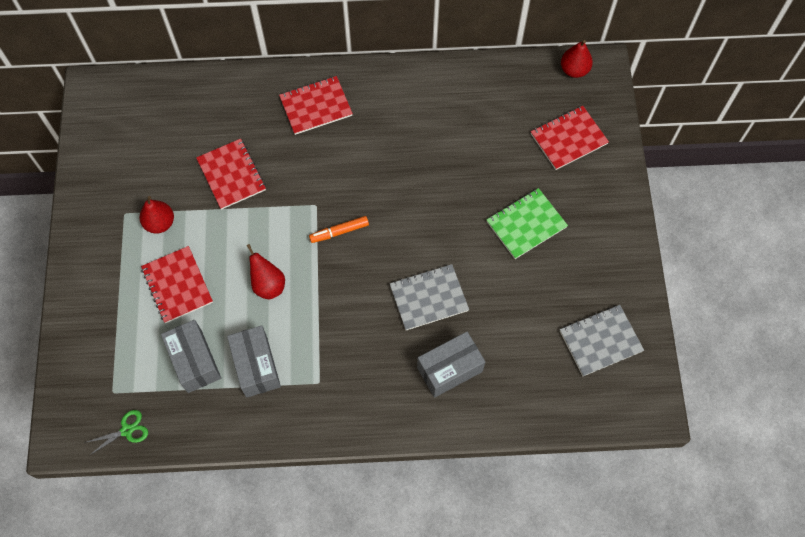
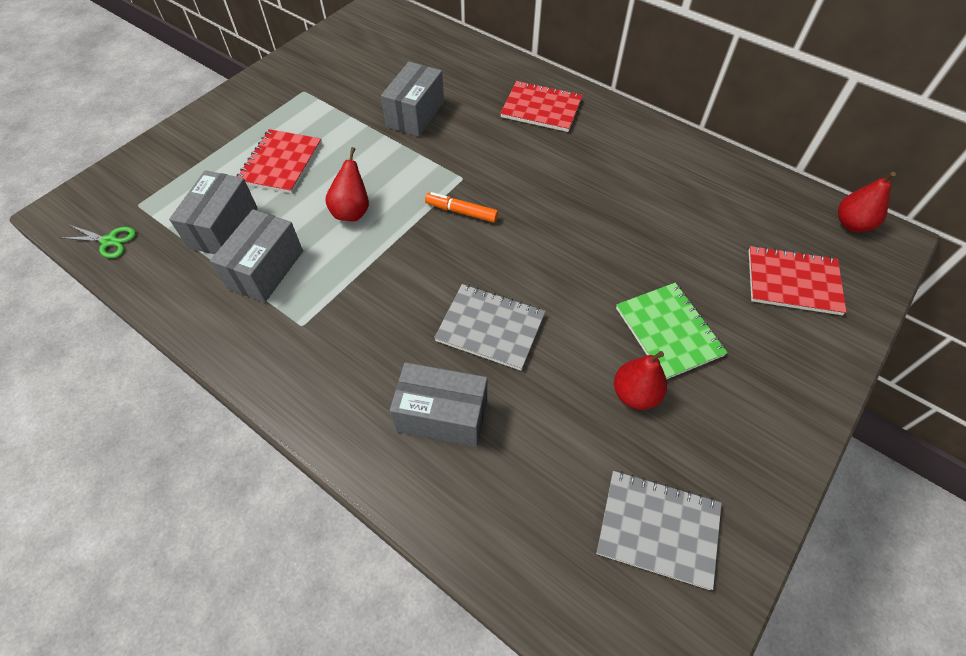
camera: 40 degrees right, 10 degrees down
(160, 223) = (321, 113): red pear -> red pear (635, 394)
(231, 175) = (415, 114): red notebook -> grey box
(526, 224) = (668, 331): green notebook -> green notebook turned 60 degrees clockwise

